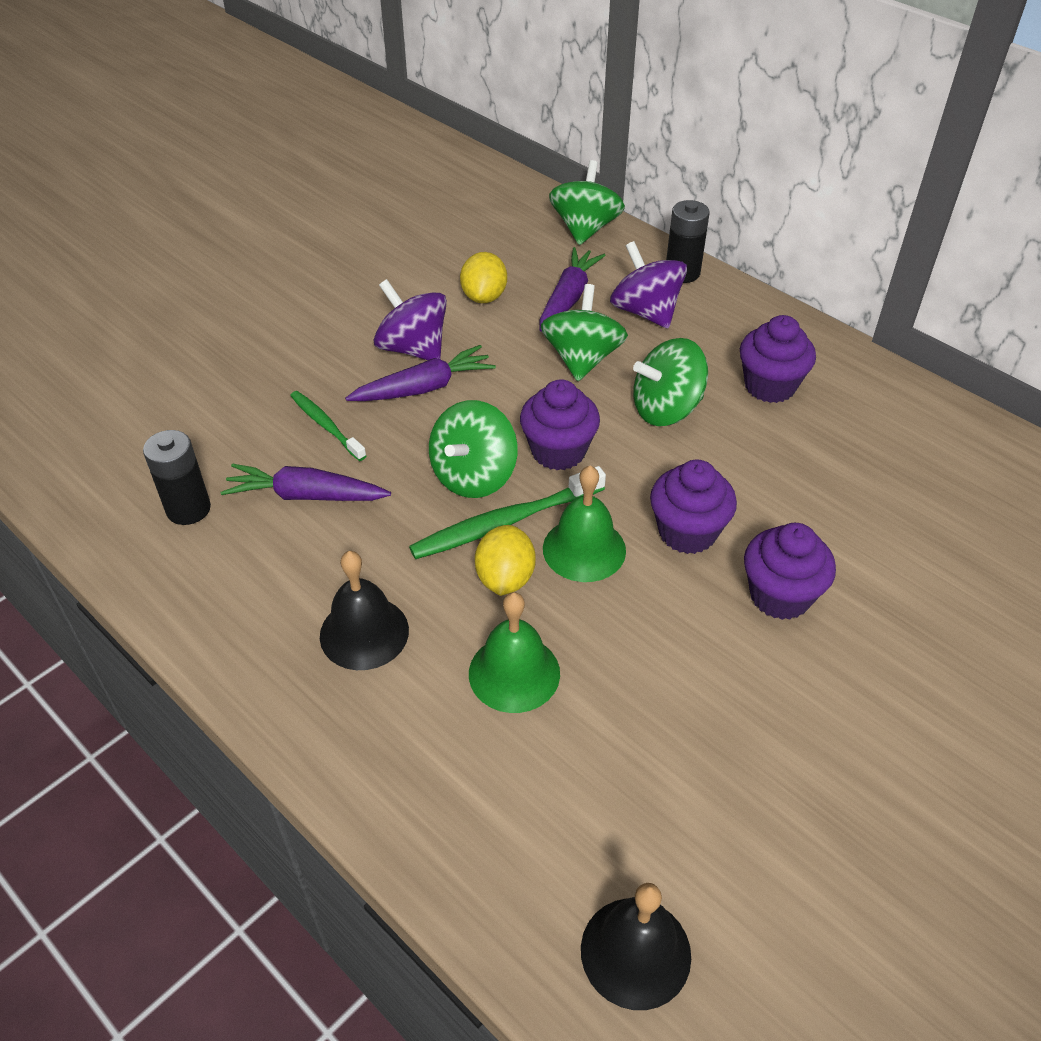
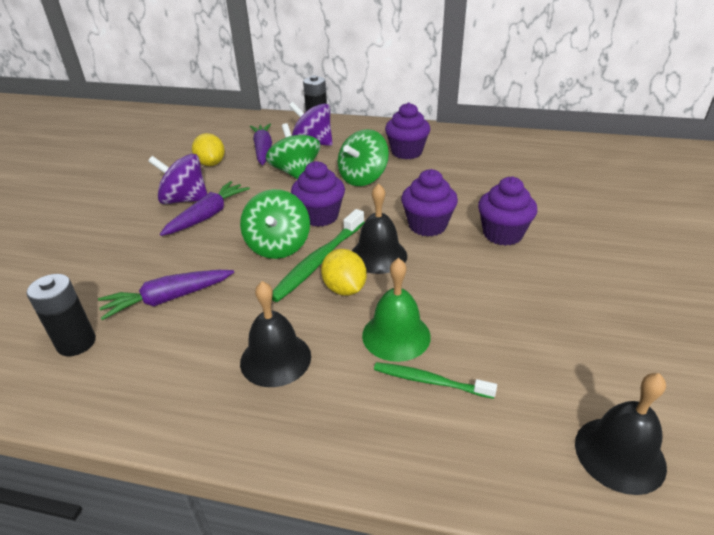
camera: 30 degrees left, 10 degrees down
(326, 426) = (154, 257): green toothbrush -> green toothbrush (430, 381)
(584, 549) = (378, 255): green bell -> black bell
(585, 229) = (246, 120): green spinning top -> none

